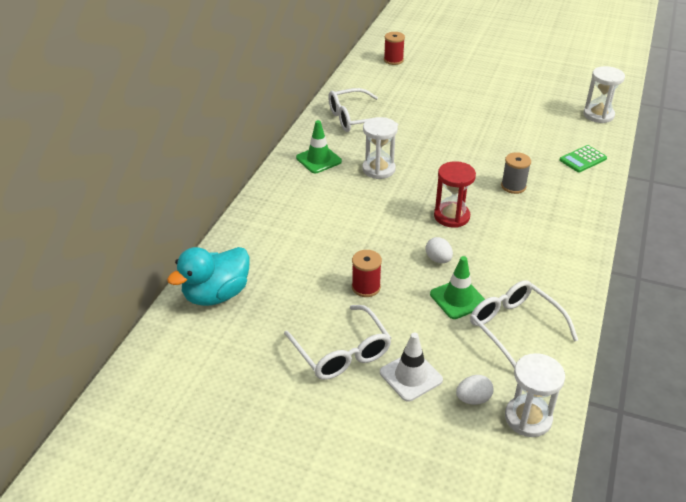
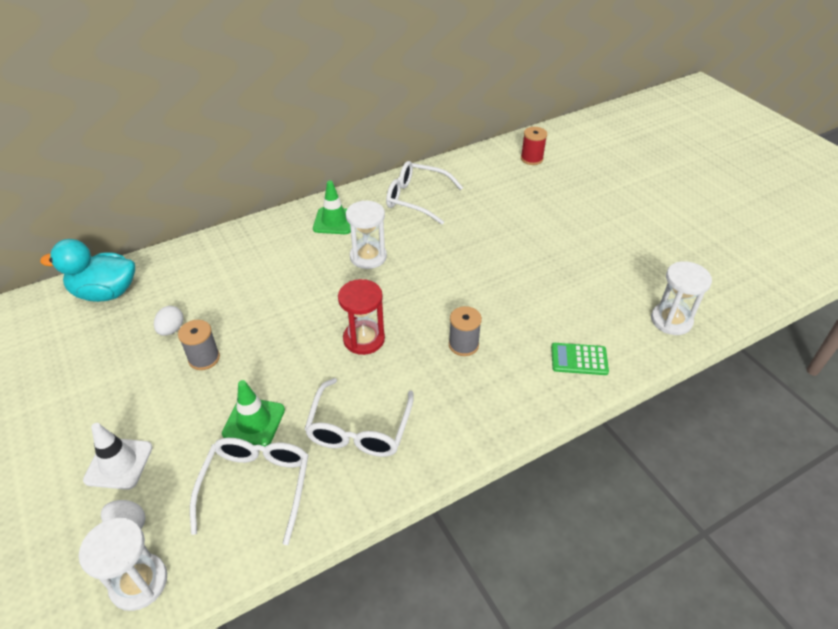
camera: 40 degrees right, 5 degrees up
(341, 352) = (107, 402): white glasses -> white glasses (359, 429)
(366, 287) = (204, 358): red spool -> grey spool
(438, 259) = (293, 373): white egg -> white egg (171, 329)

